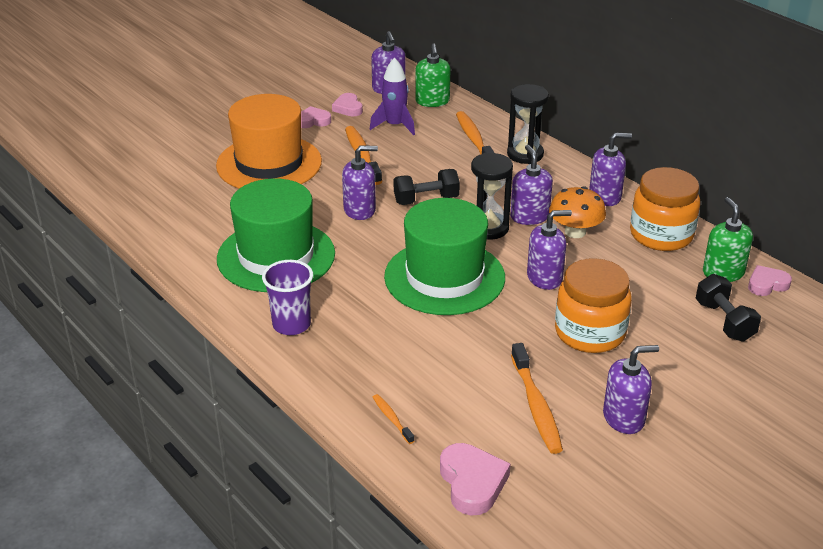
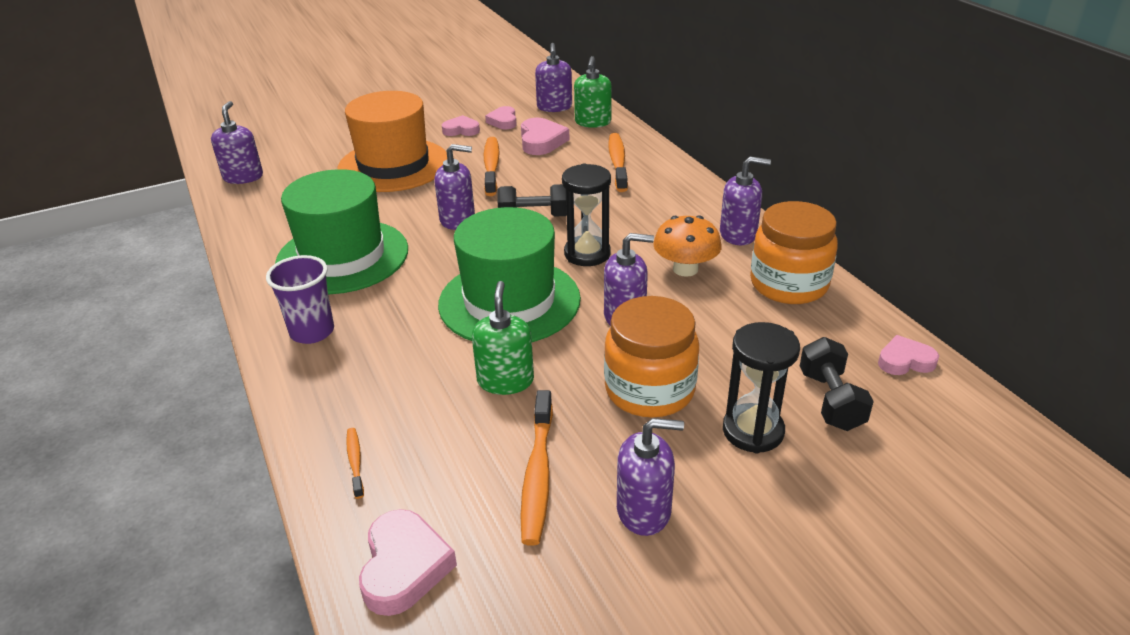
camera: 15 degrees right, 0 degrees up
(395, 125) = (541, 141): purple rocket -> pink heart
(525, 154) = (666, 182): black hourglass -> black hourglass (753, 431)
(529, 216) = (640, 246): purple soap dispenser -> purple soap dispenser (243, 177)
(723, 272) = (851, 339): green soap dispenser -> green soap dispenser (505, 380)

